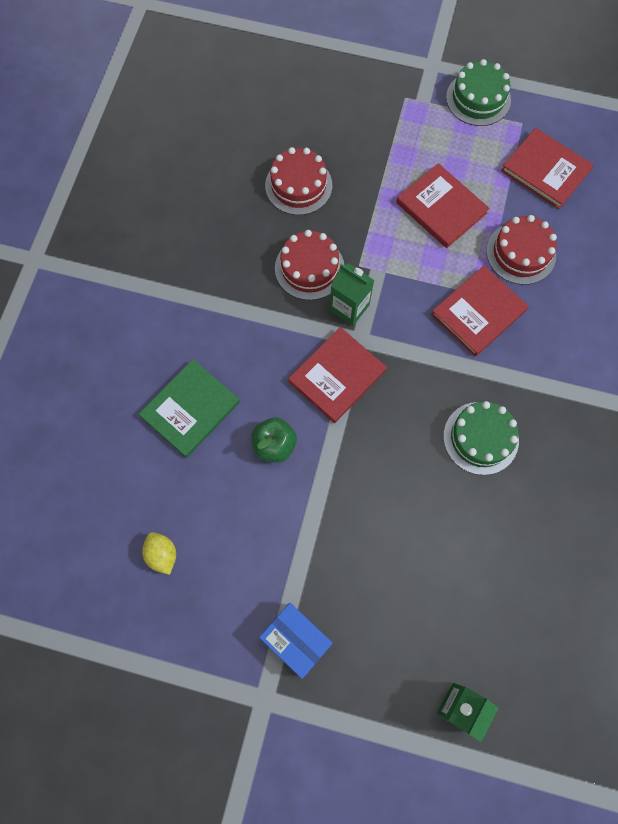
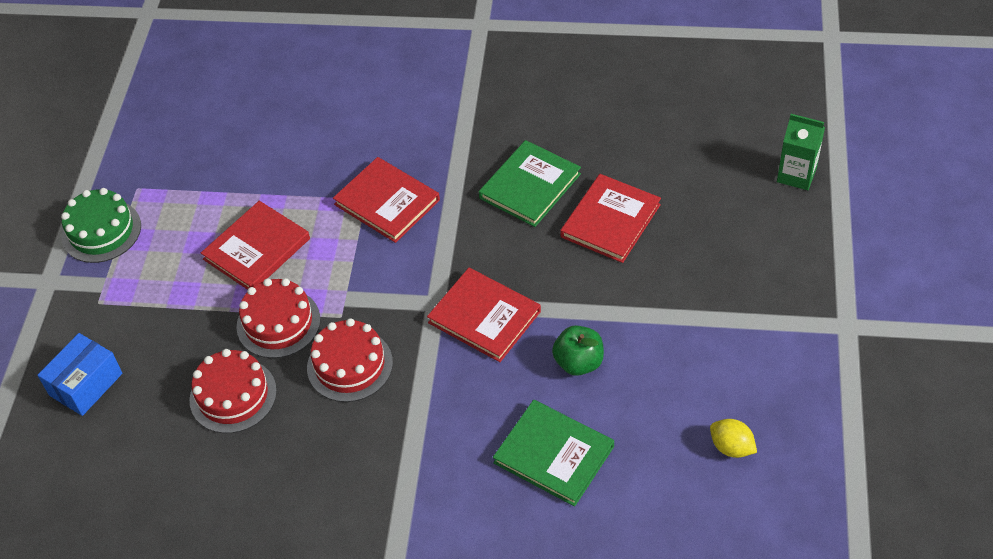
camera: 95 degrees left, 20 degrees down
(162, 554) = (731, 447): yellow lemon -> yellow lemon turned 75 degrees clockwise
(296, 639) = (780, 308): blue box -> blue box (86, 384)
(349, 307) = (397, 318): green carton -> none
(480, 438) = (530, 186): green cake -> green book
(521, 253) = (309, 174): red cake -> red cake (278, 323)
(545, 170) = (201, 162): red book -> red book (610, 221)

